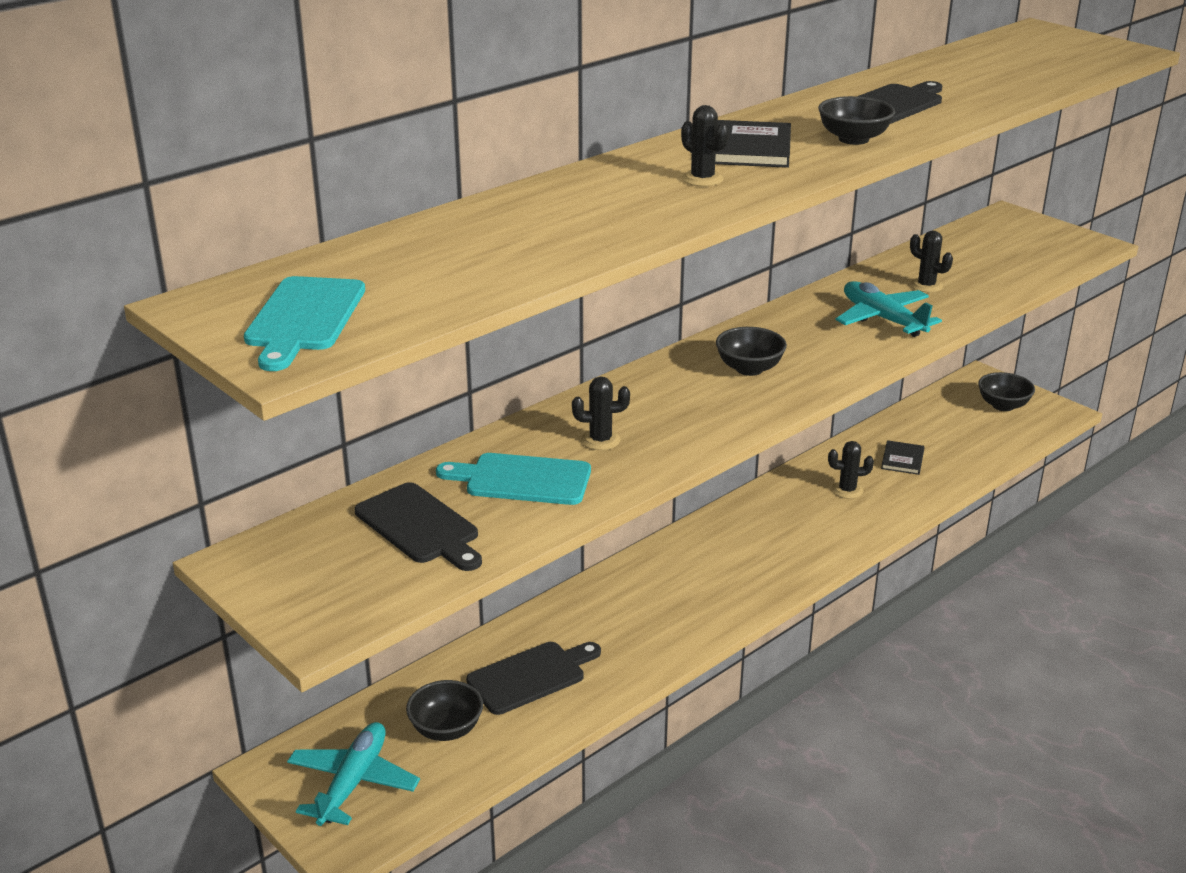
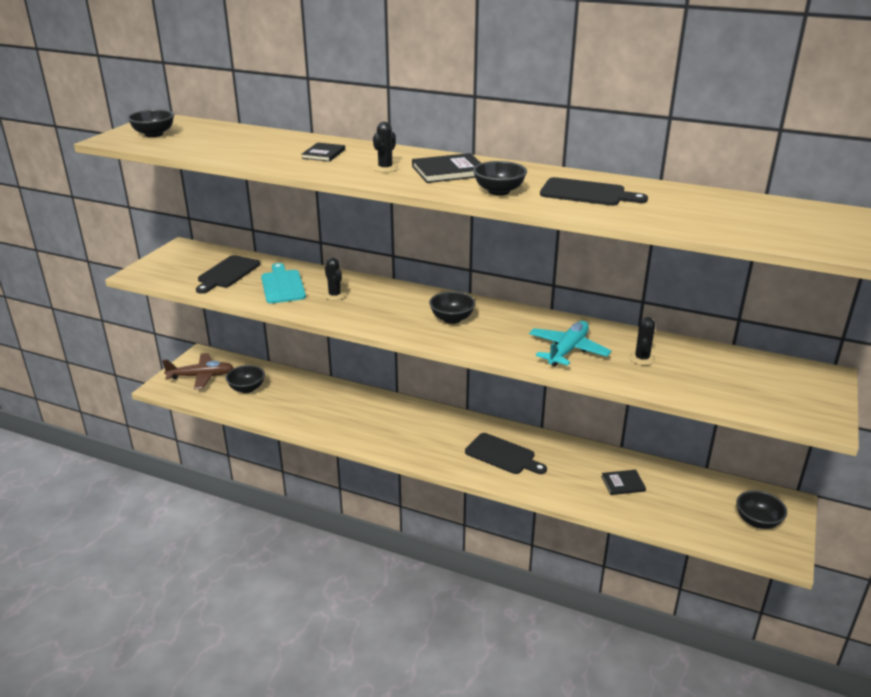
camera: 65 degrees right, 0 degrees up
(304, 318) = (154, 134): turquoise cutting board -> black bowl
(353, 782) = (201, 376): turquoise plane -> brown plane
(531, 676) = (298, 400): black cutting board -> black cutting board (502, 455)
(592, 205) = (323, 154): none -> black book
(847, 490) = (560, 467): black cactus -> none

